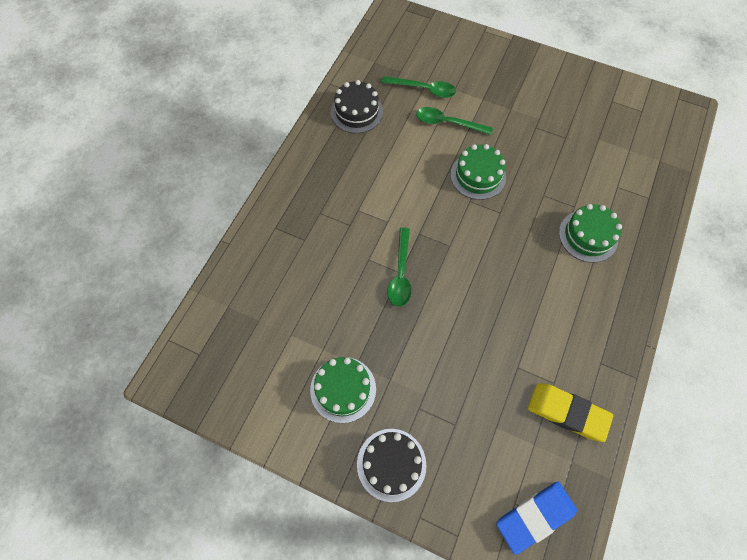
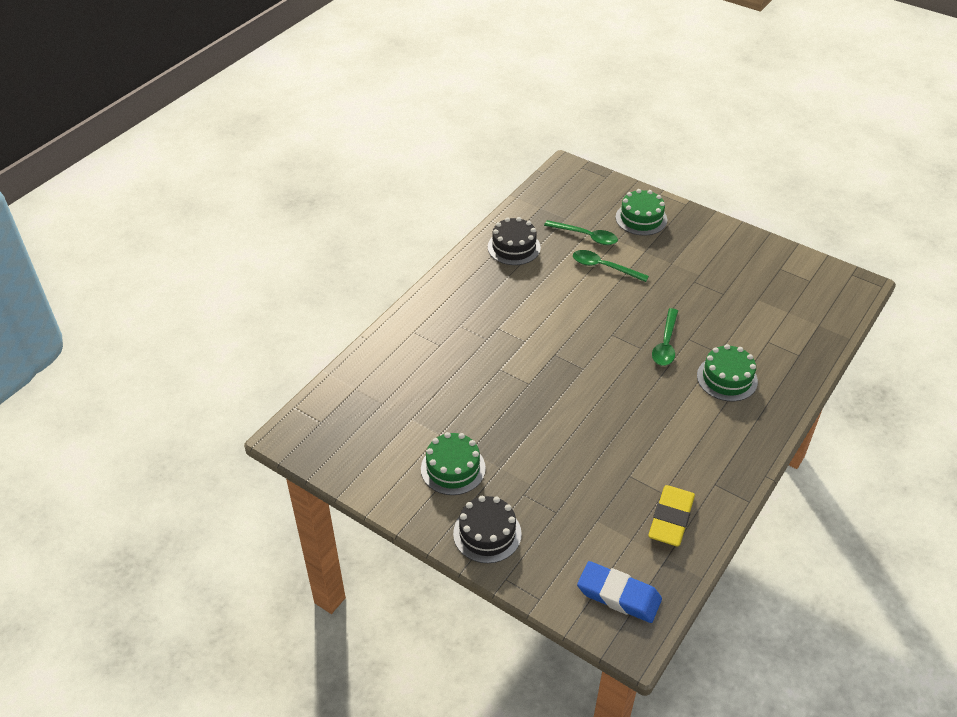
camera: 10 degrees right, 20 degrees down
(400, 273) = (529, 384): green spoon -> green spoon (665, 344)
(478, 175) = (625, 314): green cake -> green cake (641, 218)
(534, 516) = (618, 595): blue eraser -> blue eraser turned 45 degrees clockwise
(567, 413) = (670, 519): yellow eraser -> yellow eraser turned 75 degrees clockwise

